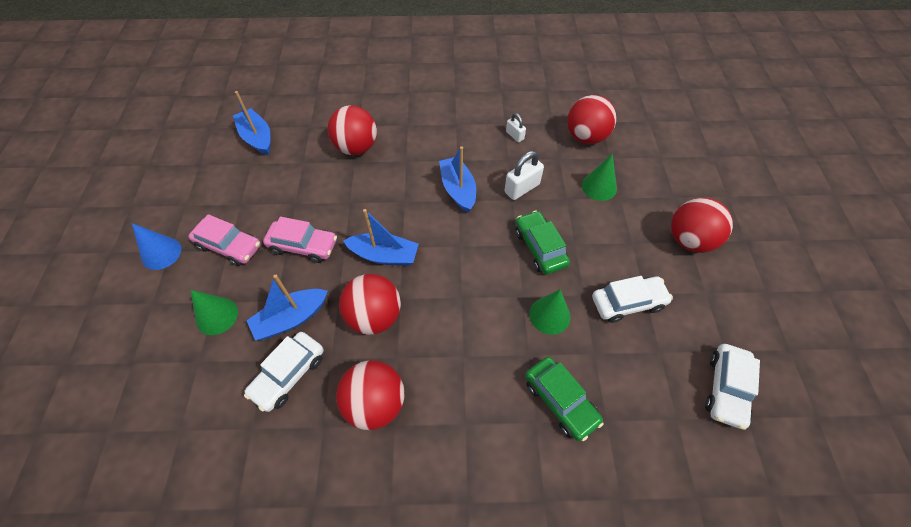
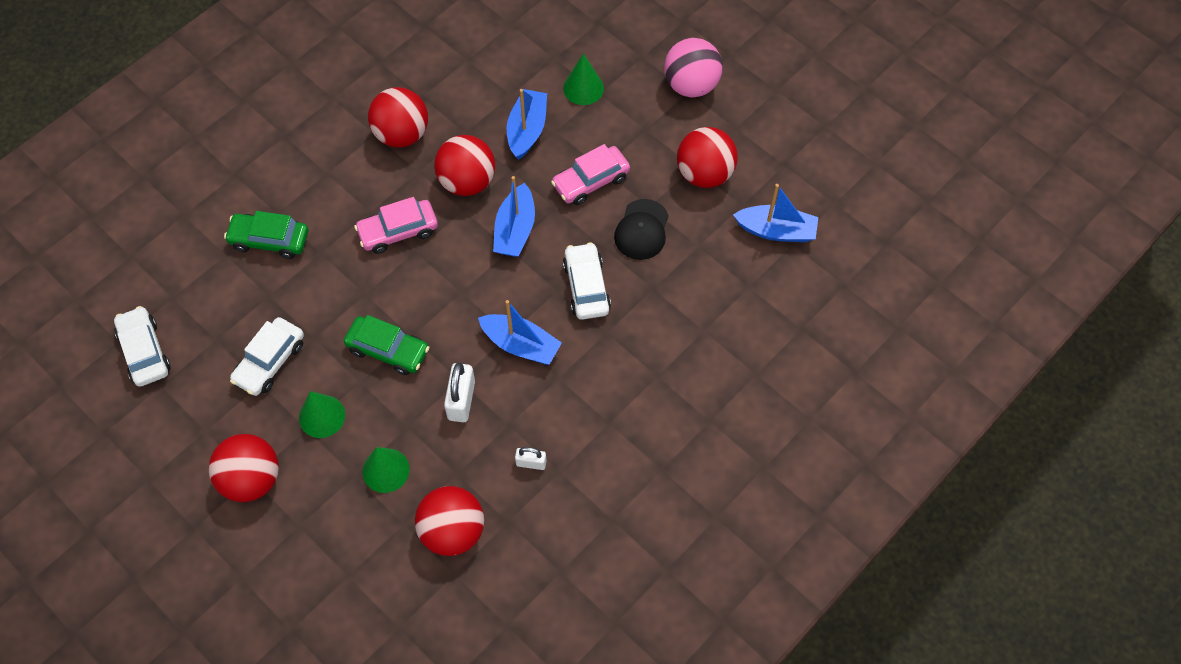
camera: 135 degrees right, 5 degrees up
(161, 253) = (691, 85): blue cone -> pink ball
(229, 246) = (648, 132): pink car -> pink car (398, 231)
(289, 374) = (482, 101): white car -> white car (586, 287)
(317, 194) = (642, 230): none -> black cap
(356, 148) = (671, 304): red ball -> red ball (704, 174)
(384, 255) = (515, 230): blue boat -> blue boat turned 45 degrees counterclockwise
(549, 315) = (329, 296): green cone -> green cone (322, 416)

